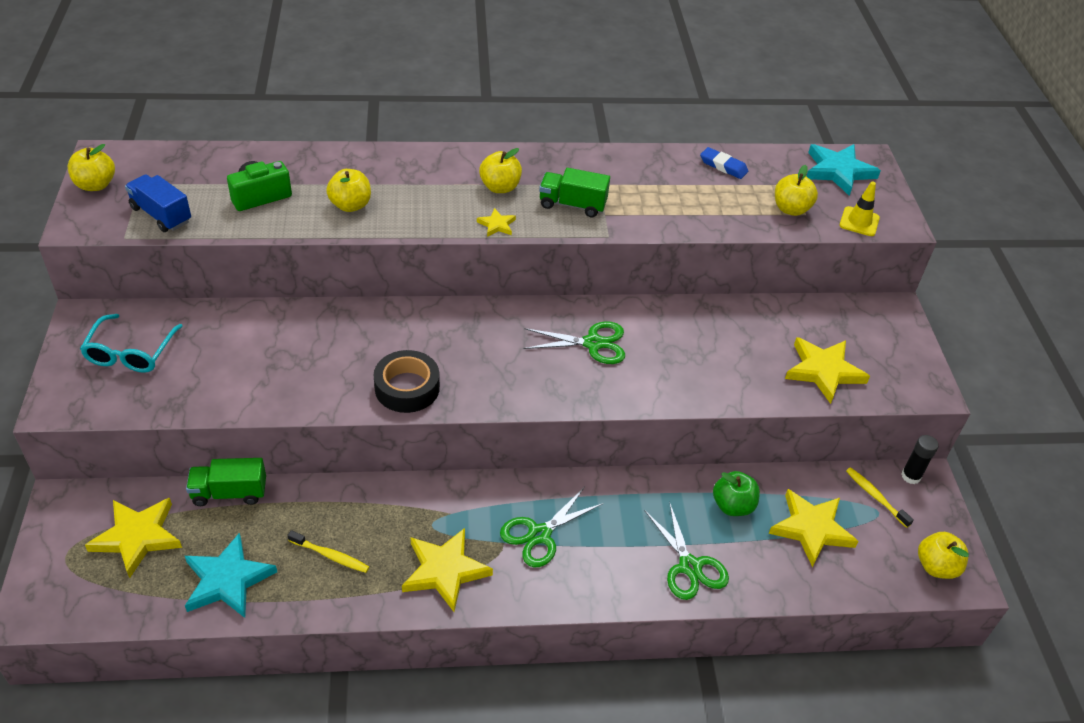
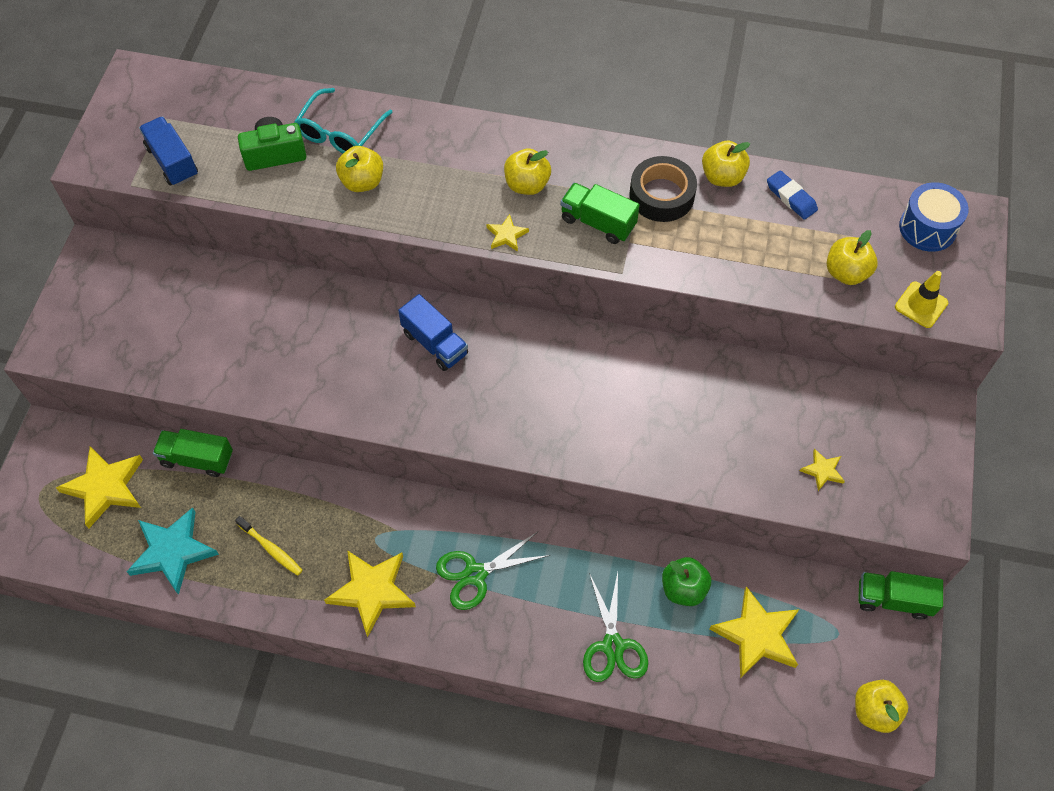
camera: 20 degrees right, 15 degrees up
(95, 185) = (119, 112): yellow apple -> yellow apple (722, 177)
(131, 352) = (126, 301): turquoise glasses -> turquoise glasses (340, 132)
(407, 388) = (375, 398): black tape -> black tape (661, 195)
(448, 336) = (435, 343): none -> blue truck
(593, 343) = (582, 383): green scissors -> none
(823, 371) = (822, 471): yellow star -> yellow star, size x0.49
(838, 171) = (927, 228): turquoise star -> blue drum
(876, 497) = (843, 615): yellow toothbrush -> none
(911, 476) = (893, 600): black glue stick -> green truck

